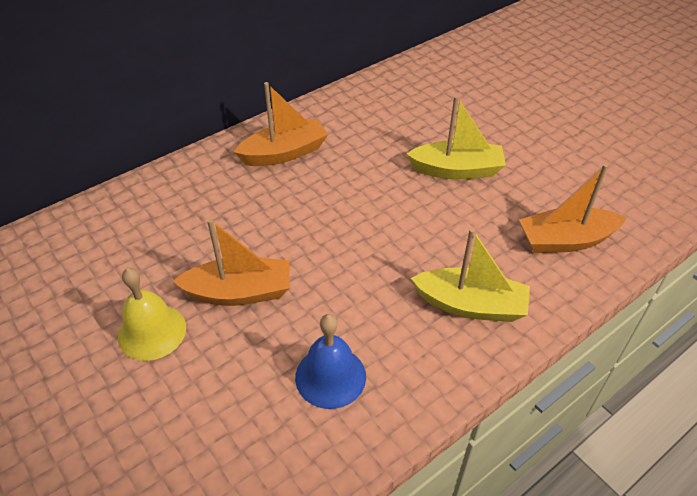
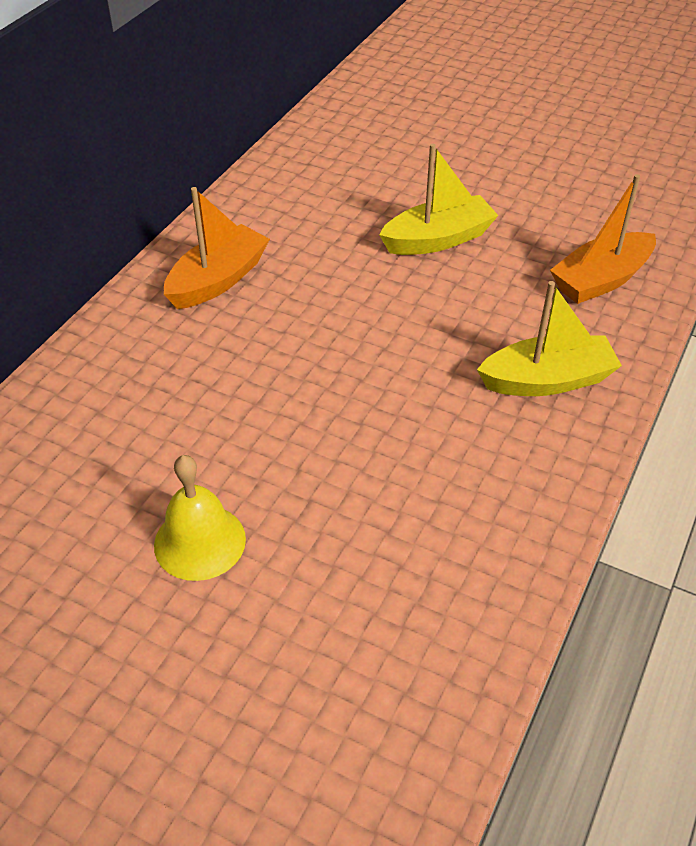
camera: 25 degrees left, 0 degrees up
(239, 292) = (277, 458): orange boat -> none
(330, 376) = (447, 509): blue bell -> none

